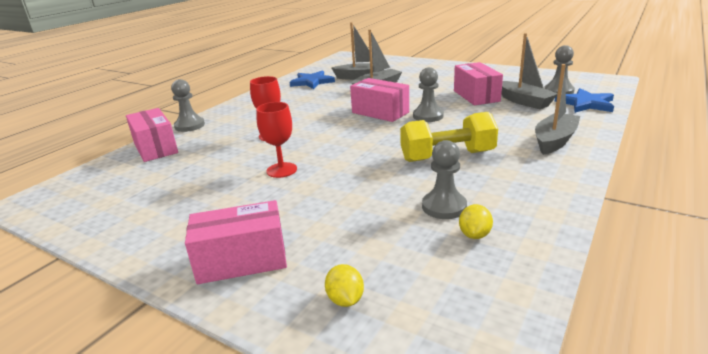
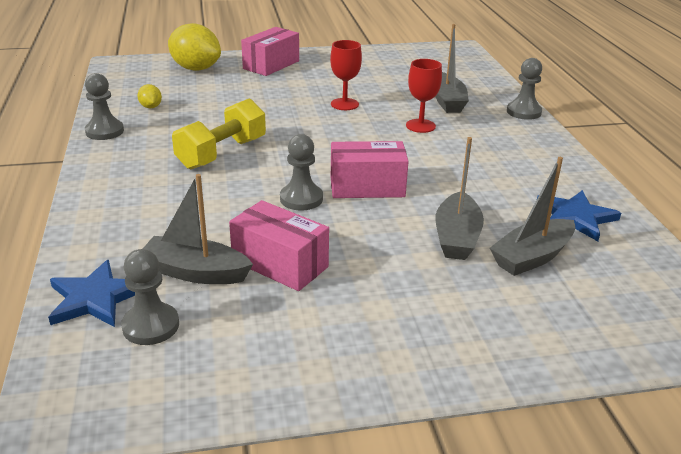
camera: 135 degrees right, 5 degrees up
(155, 148) = (488, 89): pink box -> none
(345, 300) = (196, 68): yellow lemon -> yellow lemon, size x2.17
(444, 207) = (185, 115): grey pawn -> grey pawn (104, 131)
(554, 141) = (122, 204): grey boat -> grey boat (447, 101)

